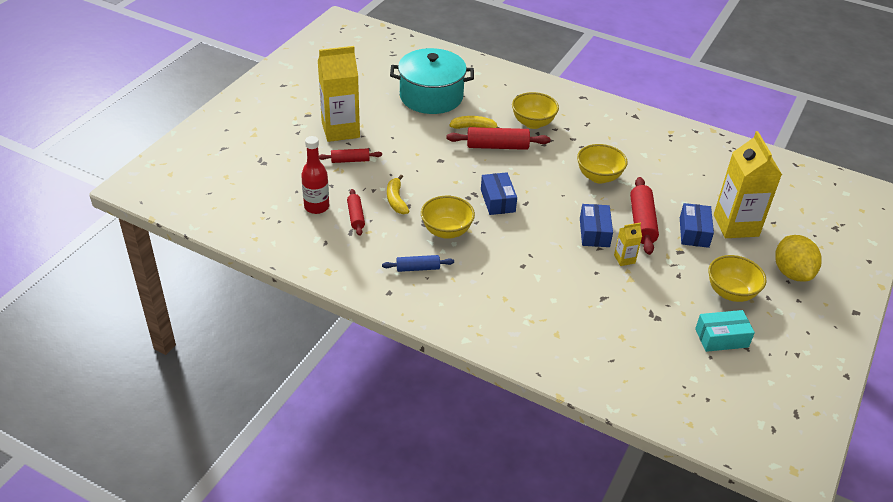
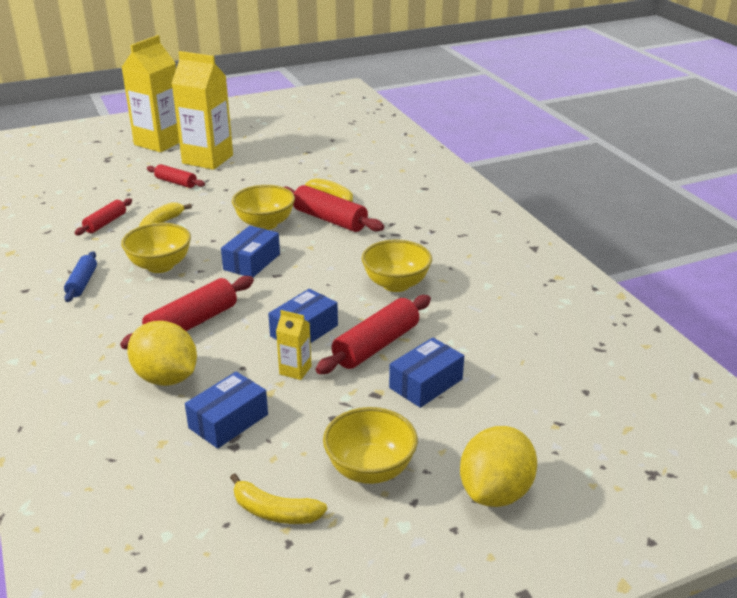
camera: 40 degrees right, 10 degrees down
(316, 207) = (88, 204): red bottle -> none
(418, 268) = (82, 283): blue rolling pin -> blue rolling pin turned 60 degrees clockwise
(431, 96) = (332, 162): turquoise pot -> none
(528, 260) = (192, 323): none -> red rolling pin
(533, 123) = (401, 214): yellow bowl -> yellow bowl (265, 224)
(567, 301) = (166, 378): none -> yellow lemon
(635, 306) = (228, 421): none -> blue box
(721, 338) = (275, 512): turquoise box -> yellow banana
(736, 225) = (496, 402): yellow carton -> yellow carton (159, 142)

